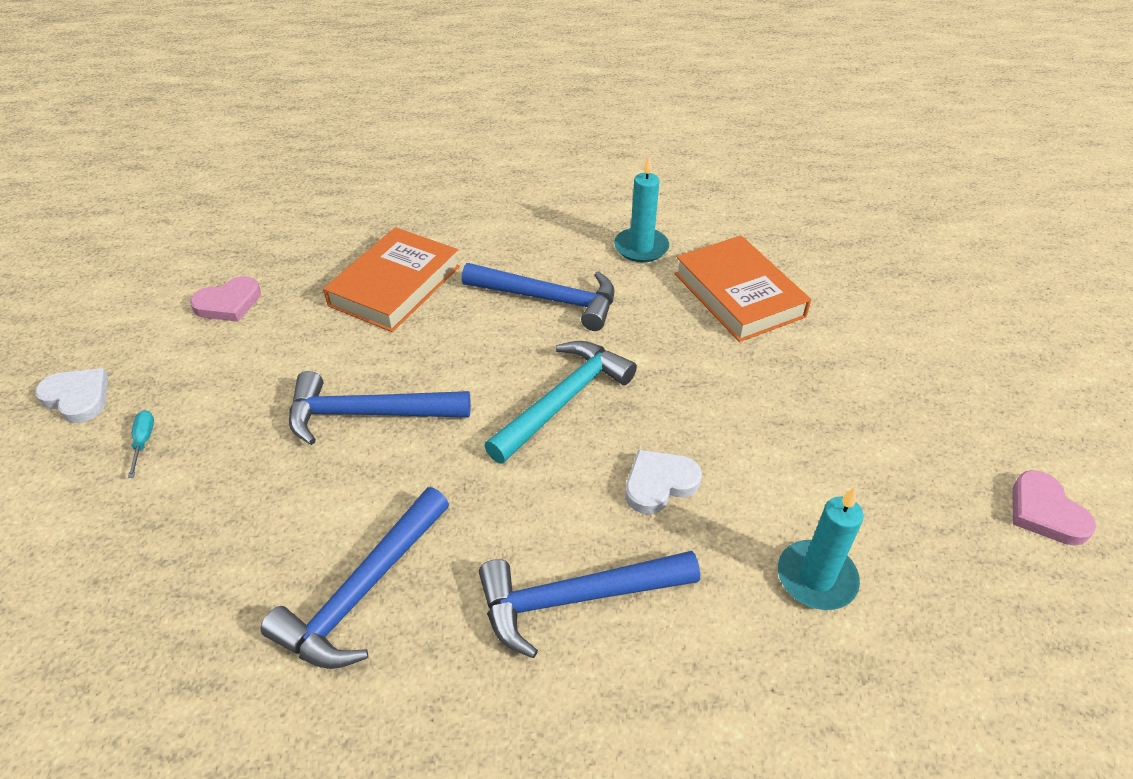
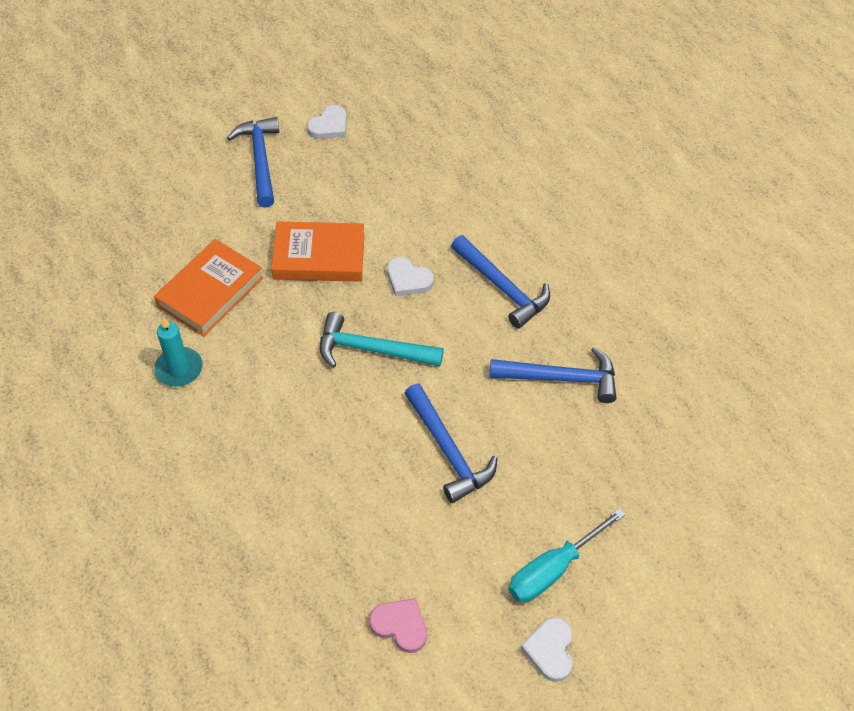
camera: 120 degrees left, 10 degrees up
(143, 441) = (552, 569): turquoise screwdriver -> turquoise screwdriver, size x2.30
(395, 286) = (313, 514): orange book -> orange book (319, 256)
(549, 299) = (275, 402): blue hammer -> blue hammer (260, 160)
(816, 578) = (427, 201): turquoise candle -> none
(1045, 512) = (329, 126): pink heart -> white heart

